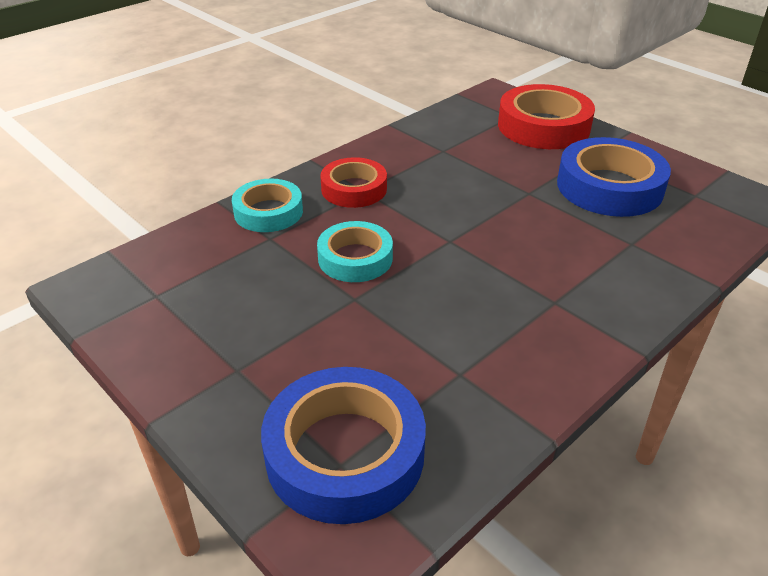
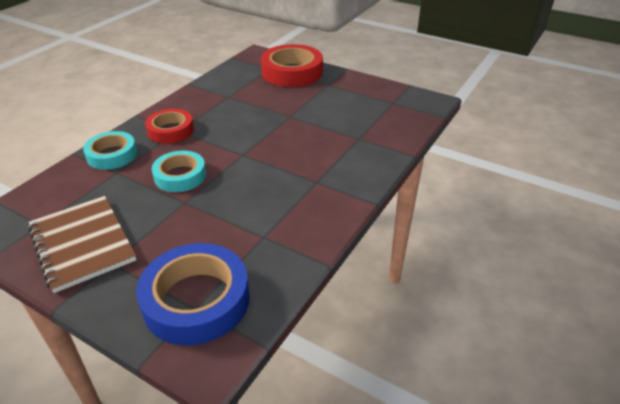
camera: 15 degrees left, 0 degrees up
(205, 334) = (82, 244): none -> brown notebook
(609, 187) = (340, 105): blue tape -> none

